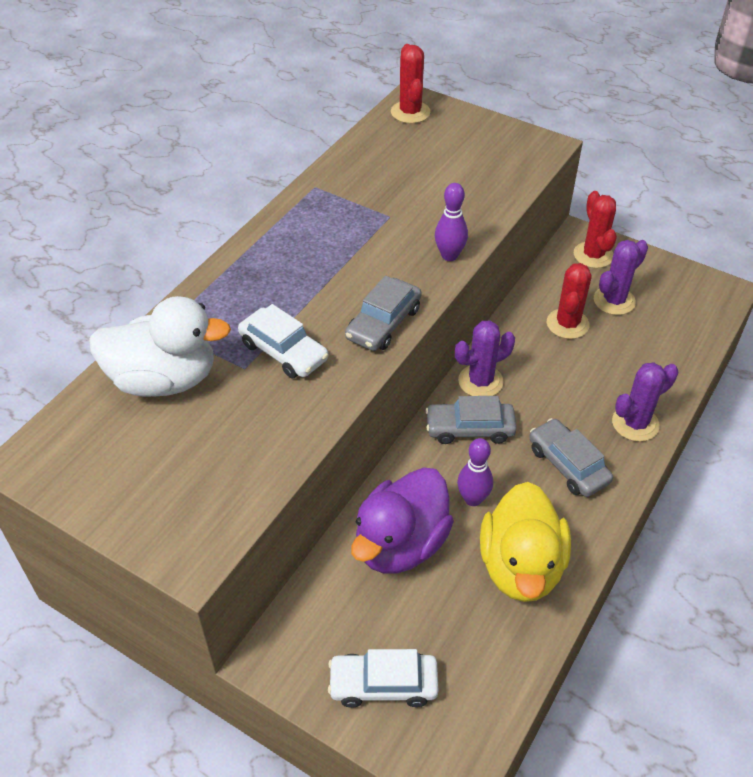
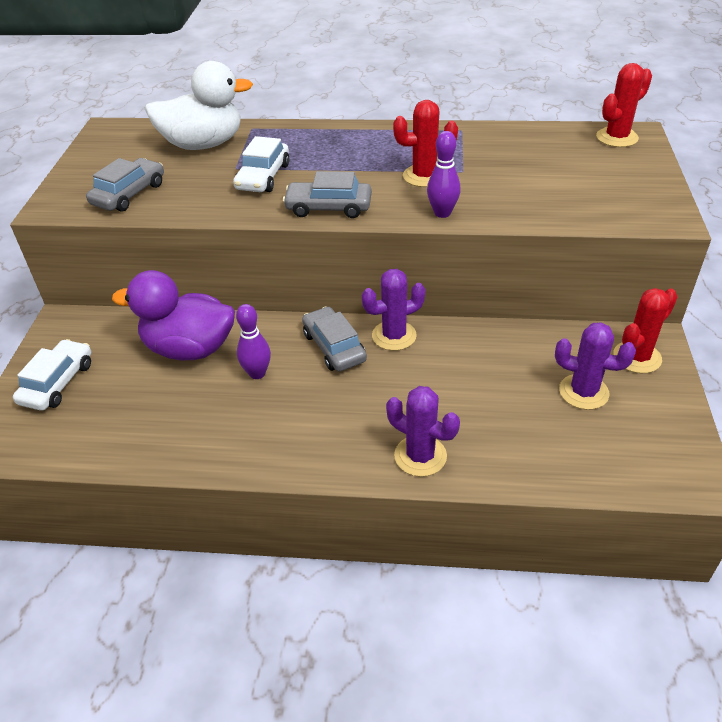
camera: 65 degrees right, 5 degrees down
(164, 379) = (203, 144): white duck -> white duck turned 75 degrees counterclockwise
(383, 684) = (57, 383): white car -> white car turned 45 degrees clockwise
(480, 381) = (394, 336): purple cactus -> purple cactus turned 60 degrees counterclockwise
(521, 566) = (200, 425): yellow duck -> none
(567, 324) = (517, 368): red cactus -> red cactus (424, 176)
(568, 465) = (333, 421): grey car -> grey car (129, 194)

